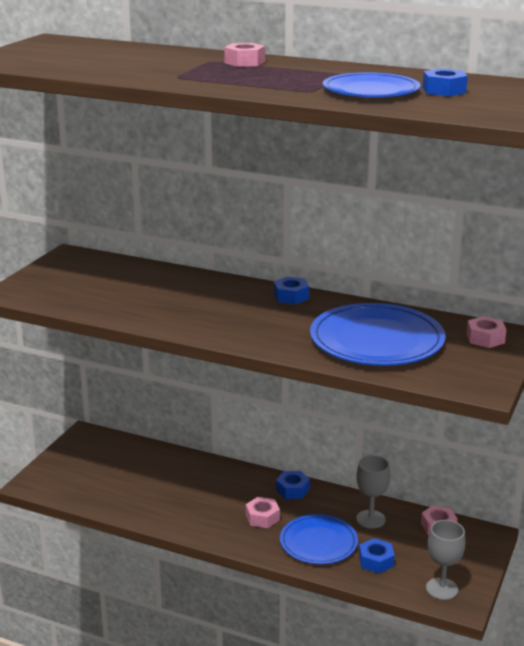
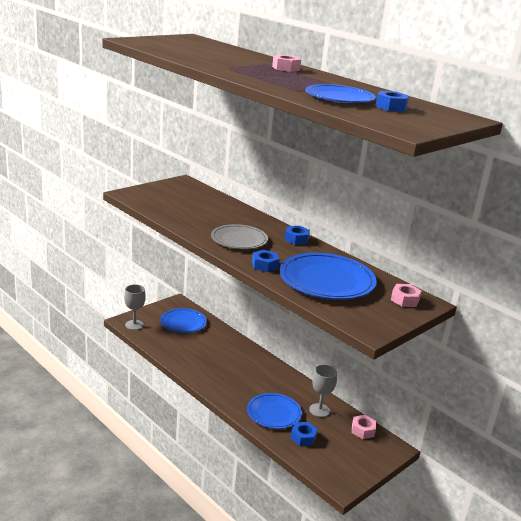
camera: 20 degrees right, 0 degrees up
(113, 460) = (183, 323): none -> blue plate
(221, 317) = (239, 239): none -> grey plate
(262, 517) = (249, 385): pink nut -> none
(292, 490) = (281, 375): blue nut -> blue nut (264, 265)
(442, 589) = (335, 471): grey goblet -> grey goblet (134, 325)

